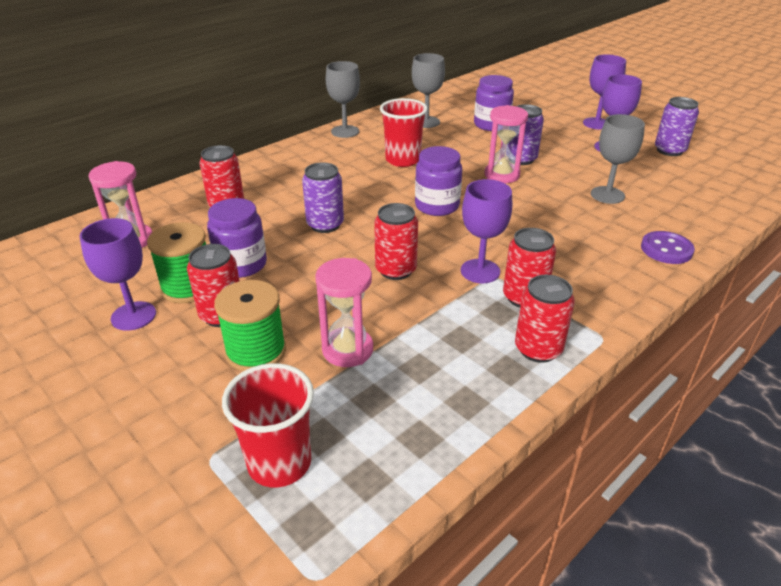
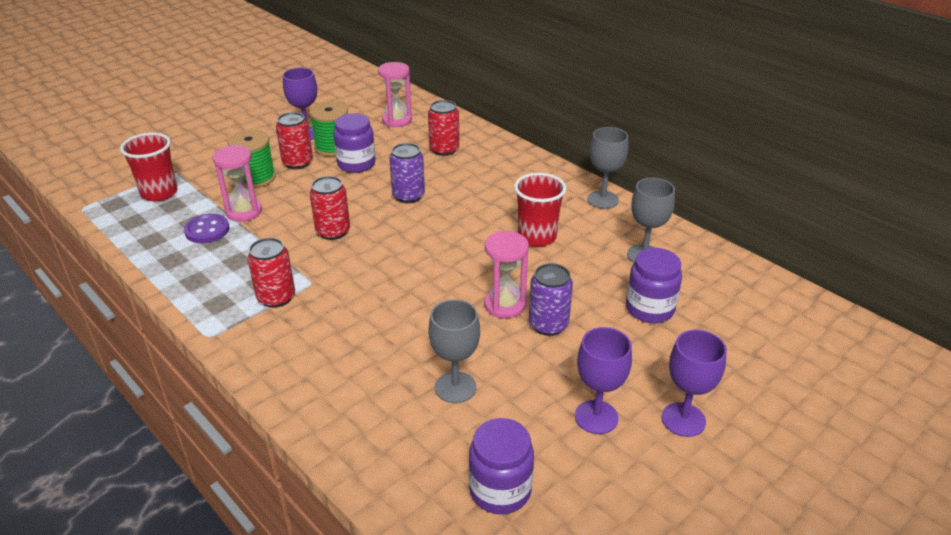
camera: 90 degrees right, 0 degrees up
(437, 206) = (437, 256): purple jar -> purple jar (500, 490)
(480, 271) = (320, 276): purple goblet -> none
(538, 349) = (210, 298): red can -> none
(666, 249) = (329, 412): purple button -> purple button (207, 230)
(669, 150) = (596, 489): purple can -> none

